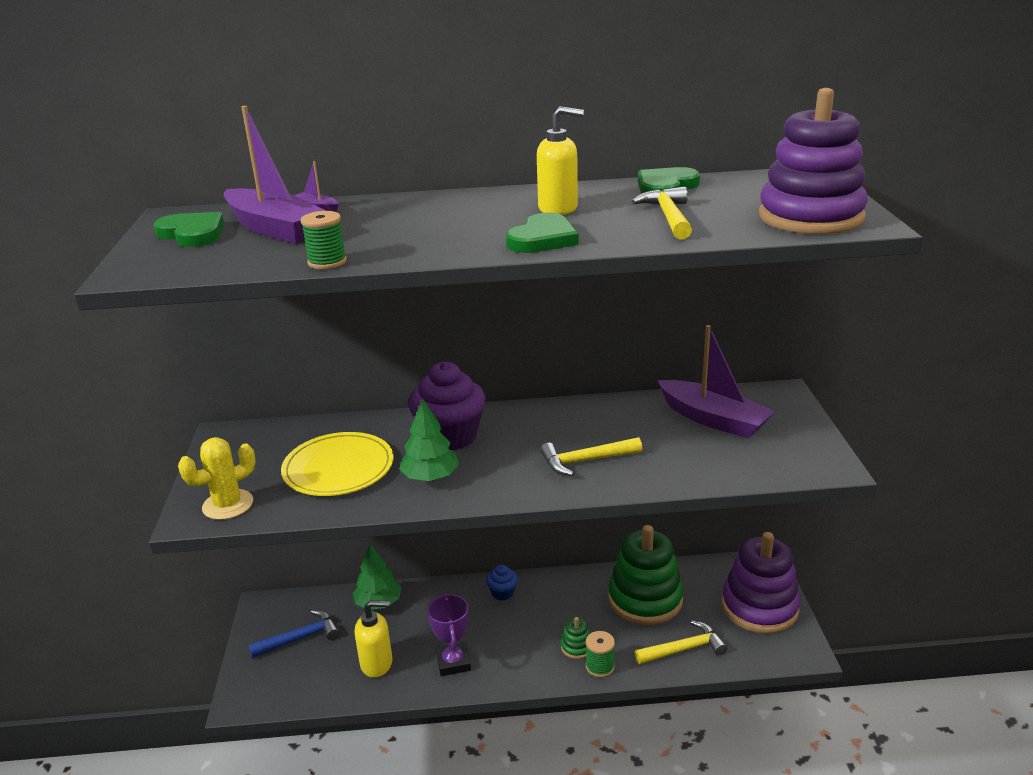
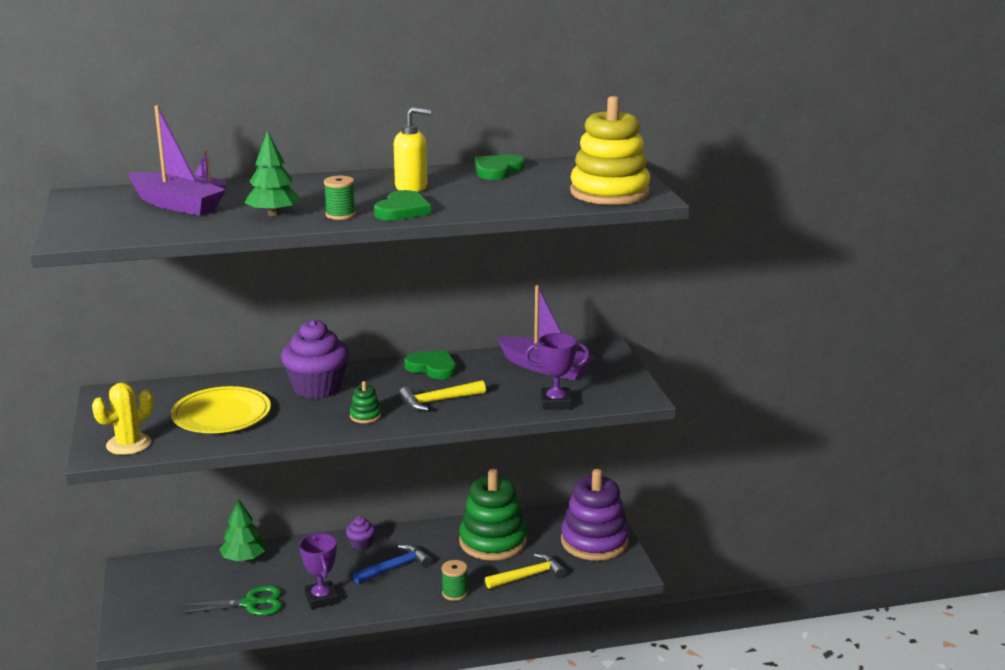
camera: 10 degrees left, 5 degrees down
(192, 234) = (105, 209): green heart -> green heart (432, 368)
(300, 638) = (173, 589): blue hammer -> blue hammer (395, 567)
(327, 262) = (232, 229): green spool -> green spool (340, 215)
(377, 663) = (250, 604): yellow soap dispenser -> green scissors
(430, 477) = (305, 417): green tree -> green tree (273, 214)
(502, 593) = (361, 544): blue cupcake -> purple cupcake
(576, 647) = (433, 580): green stacking toy -> green stacking toy (365, 416)
(668, 217) = (500, 193): yellow hammer -> none
(726, 470) = (556, 403): none -> purple trophy
(810, 217) = (609, 193): purple stacking toy -> yellow stacking toy

